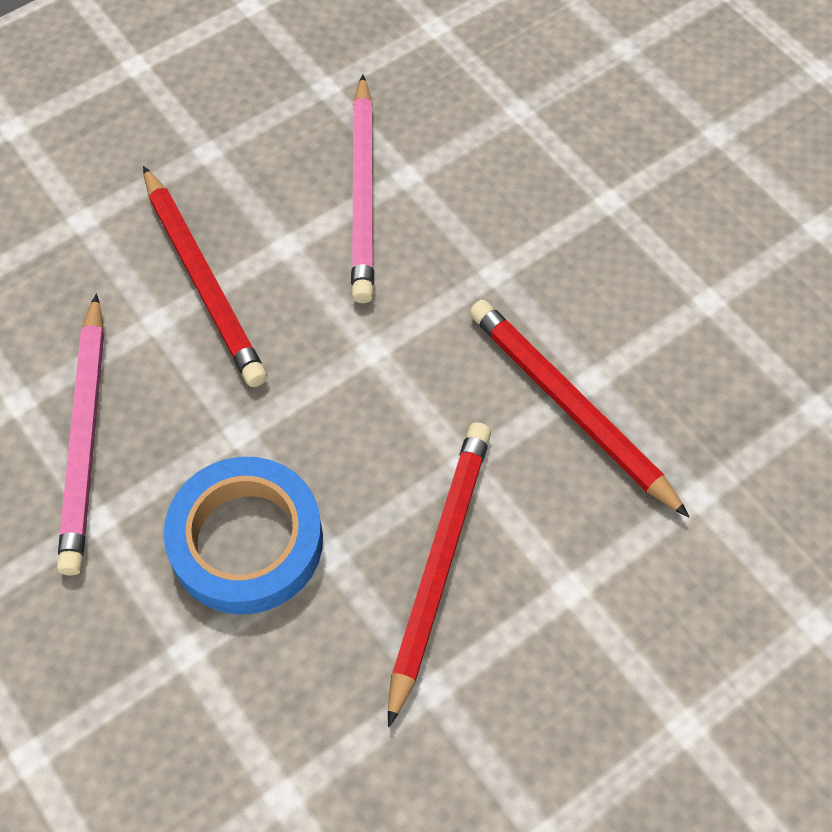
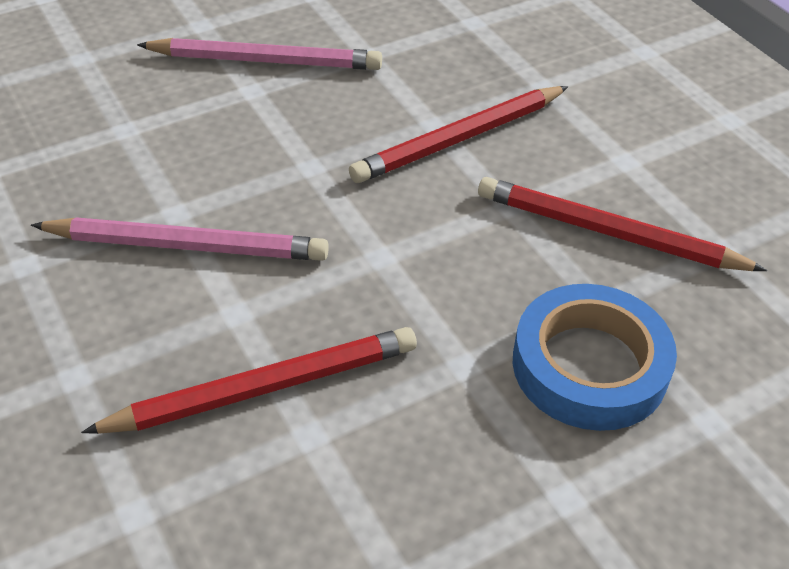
camera: 85 degrees left, 15 degrees down
(85, 438) = (462, 510): pink pencil -> pink pencil (266, 61)

